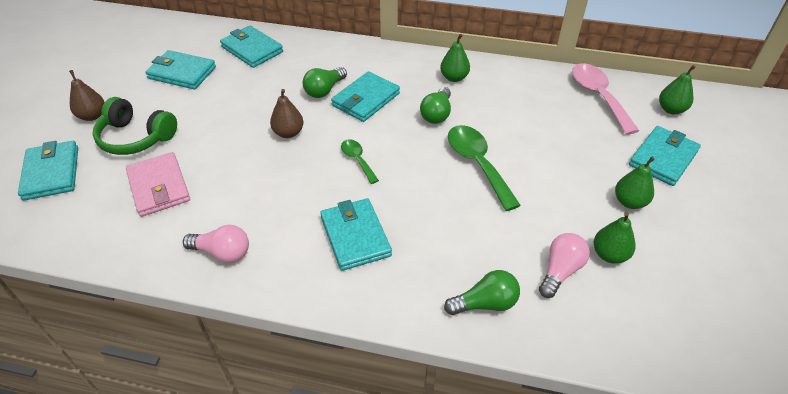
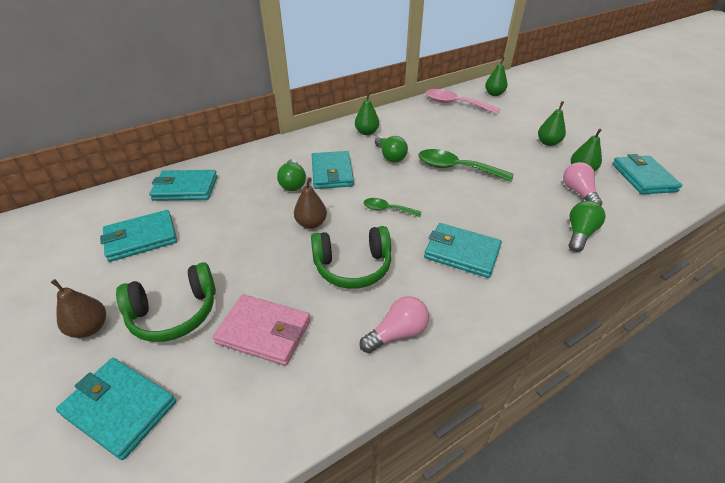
camera: 45 degrees left, 5 degrees down
(266, 186) = (353, 266): none -> green headphones
(662, 158) = (527, 116): turquoise wallet -> turquoise wallet (643, 178)

